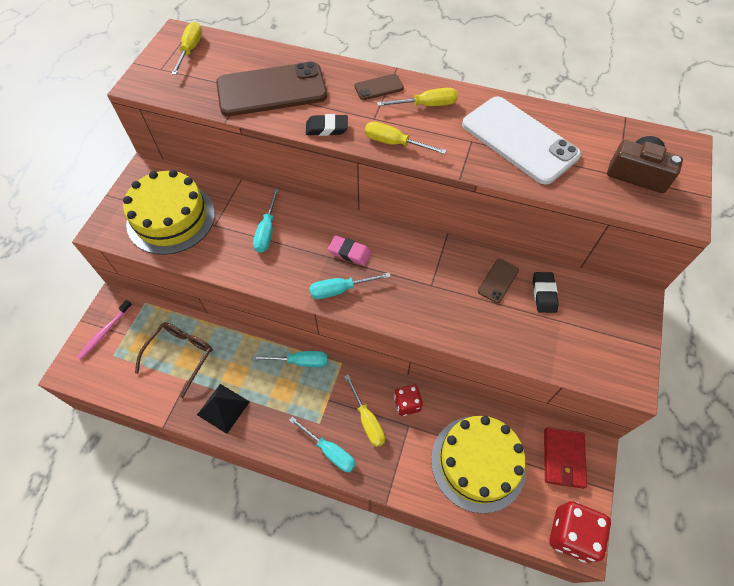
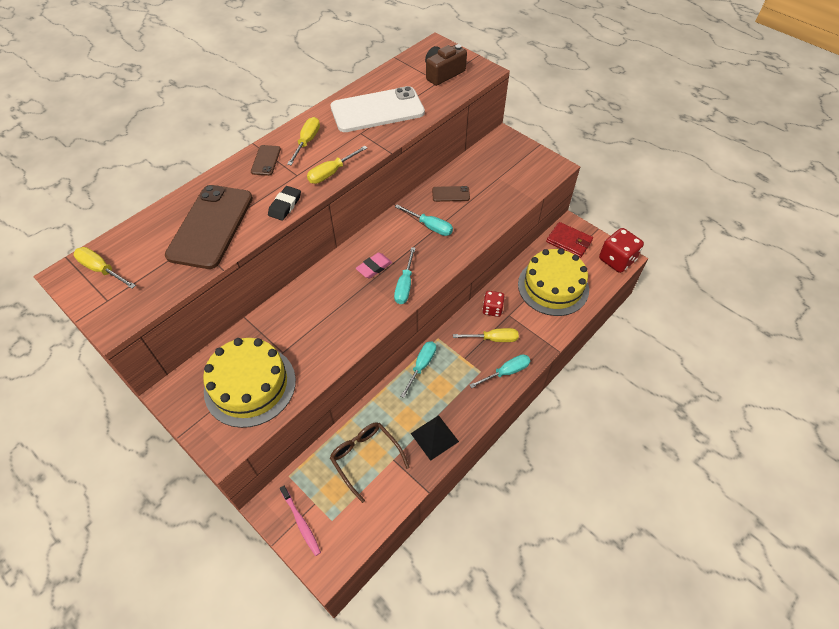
camera: 65 degrees left, 5 degrees down
(267, 231) = (316, 315): turquoise screwdriver -> turquoise screwdriver (430, 226)
(498, 281) = (450, 194): brown phone -> brown phone turned 60 degrees counterclockwise
(544, 294) = (474, 176): black eraser -> none

